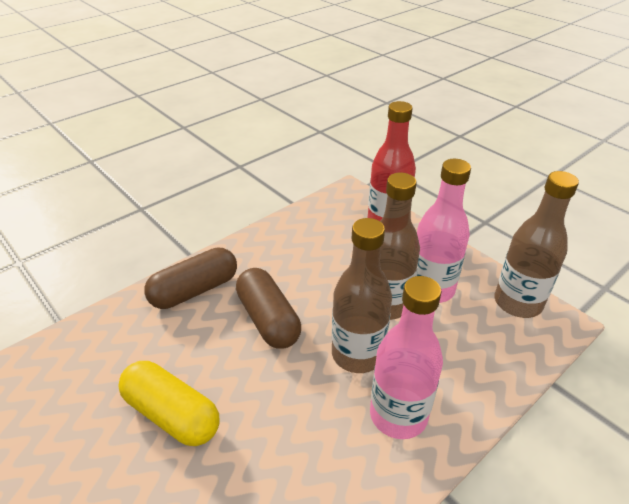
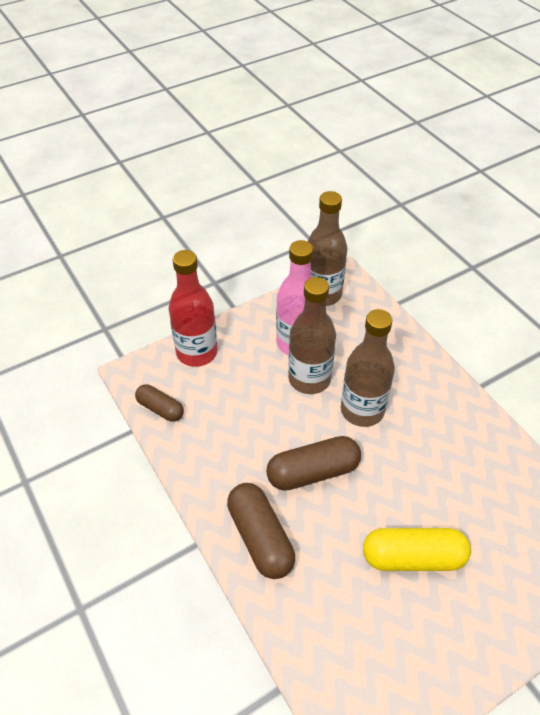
camera: 80 degrees left, 10 degrees up
(172, 414) = (413, 557): yellow capsule -> yellow capsule turned 45 degrees clockwise
(317, 212) = (160, 409): none -> brown capsule
(398, 415) = (421, 396): pink bottle -> none

